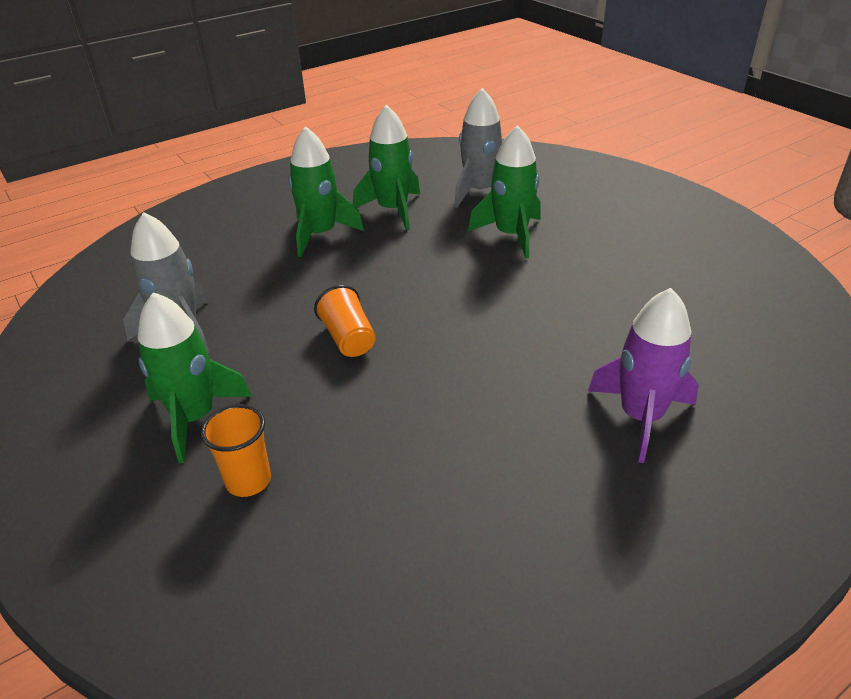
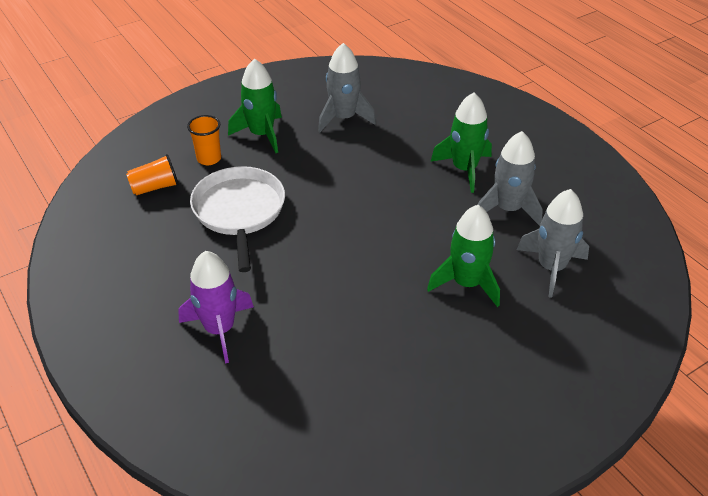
camera: 90 degrees right, 5 degrees up
(348, 338) = (326, 189): orange cup -> orange cup (155, 187)
(393, 210) = (508, 209): green rocket -> grey rocket
(394, 424) = (239, 211): none -> white pan

